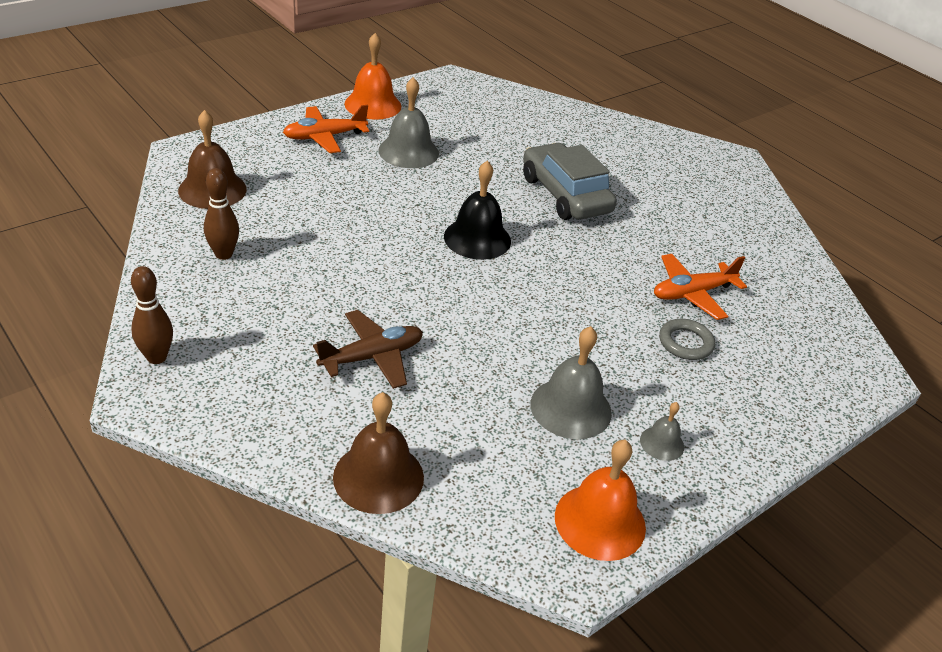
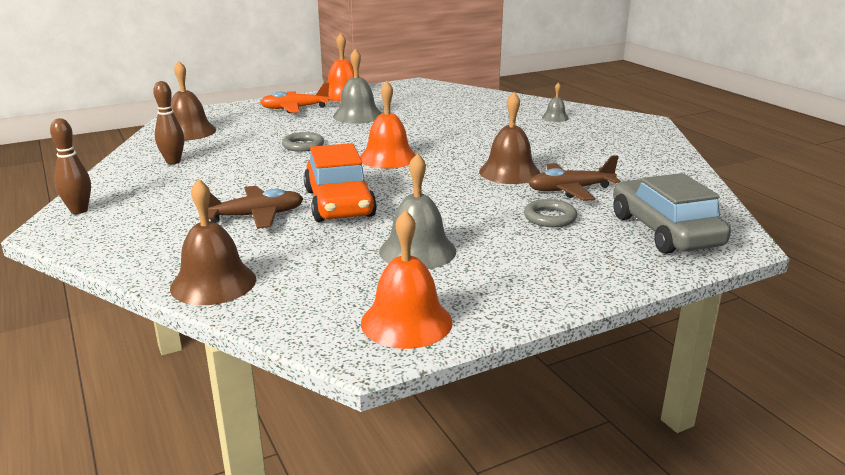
camera: 15 degrees right, 15 degrees down
(368, 216) = (303, 145): none -> grey ring
(456, 328) = (339, 203): none -> orange car
(477, 238) = (388, 157): black bell -> orange bell
(565, 195) = (479, 137): grey car -> grey car (664, 231)
(620, 262) = (509, 172): none -> brown bell
(662, 443) = (496, 276): grey bell -> grey bell (555, 117)
(692, 293) = (570, 190): orange plane -> brown plane

